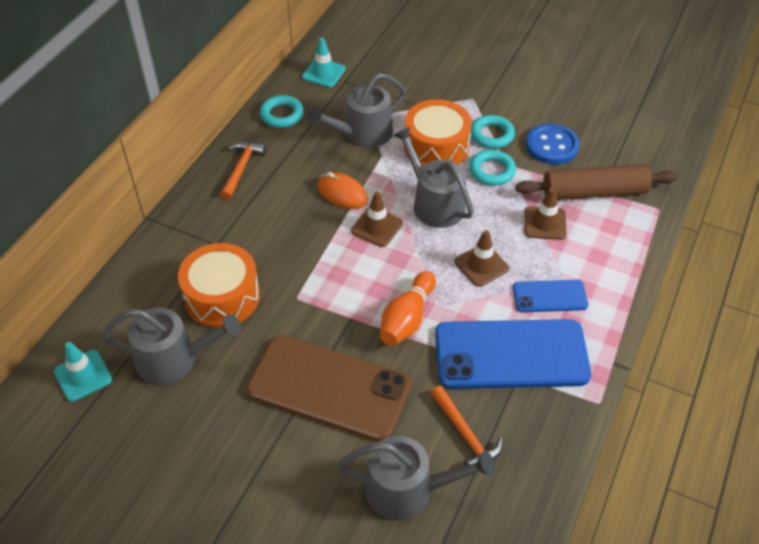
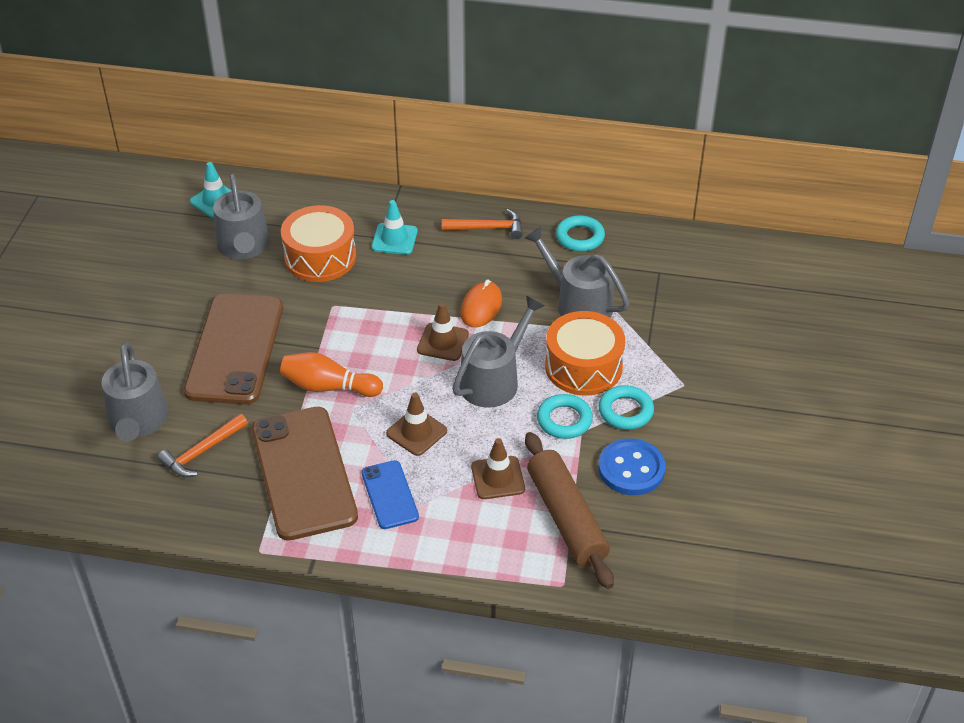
camera: 75 degrees right, 5 degrees down
(323, 73) = (664, 253): turquoise traffic cone -> turquoise traffic cone (394, 239)
(511, 355) = (303, 473): blue phone -> brown phone

